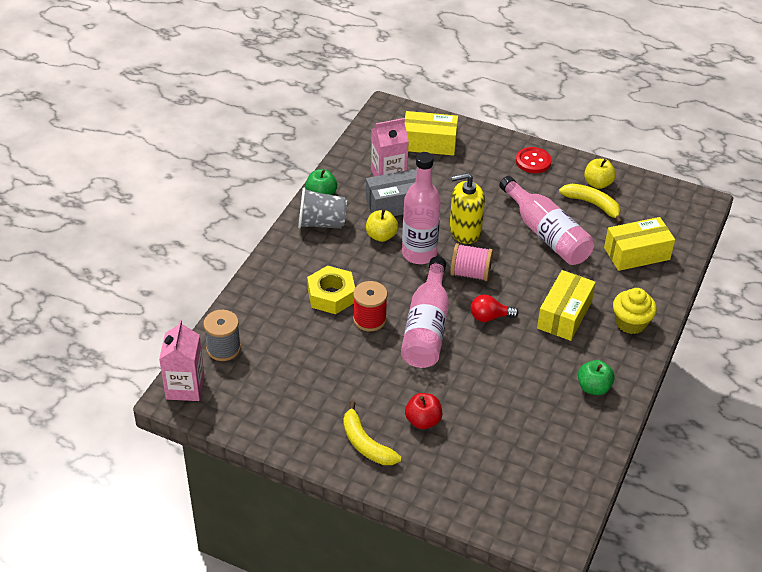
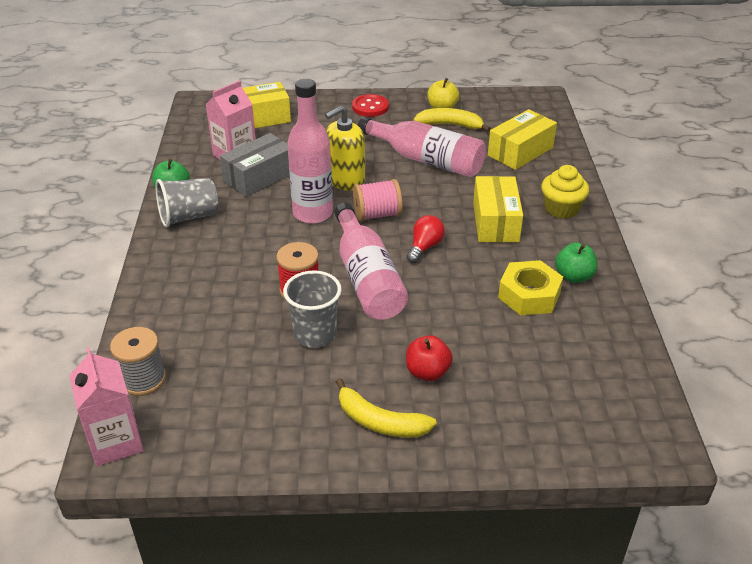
camera: 25 degrees left, 5 degrees down
(331, 295) = (242, 281): yellow nut -> yellow nut (529, 295)
(360, 360) = (315, 334): none -> grey cup
(381, 236) = (262, 209): yellow apple -> none
(489, 317) = (425, 247): red light bulb -> red light bulb turned 150 degrees clockwise

